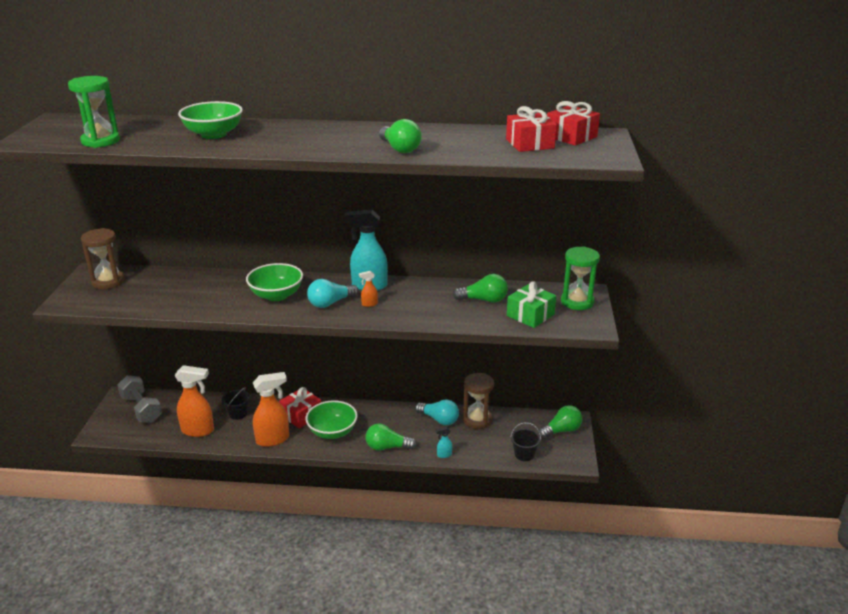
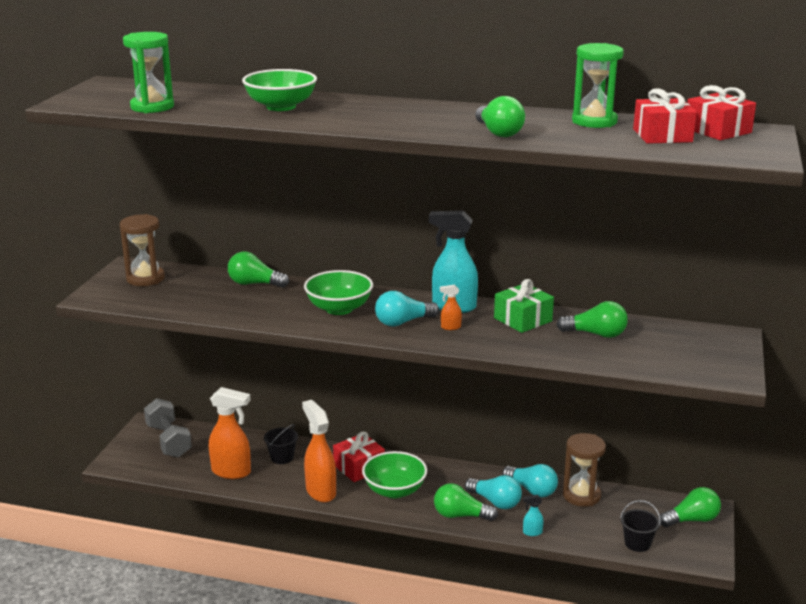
camera: 10 degrees right, 5 degrees down
(203, 279) = (255, 284): none -> green light bulb
(273, 439) = (320, 491): orange spray bottle -> orange spray bottle turned 105 degrees counterclockwise
(412, 432) = (495, 502): none -> turquoise light bulb
(530, 315) = (653, 356): green gift -> green gift (523, 319)
(577, 302) = (718, 346): green hourglass -> green hourglass (594, 121)

